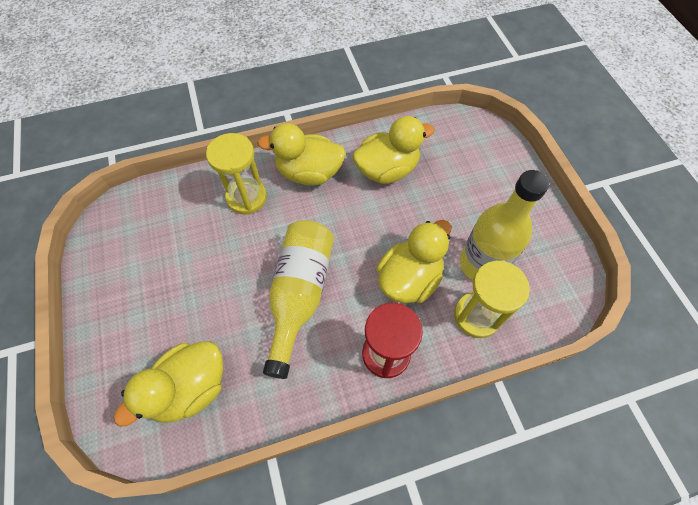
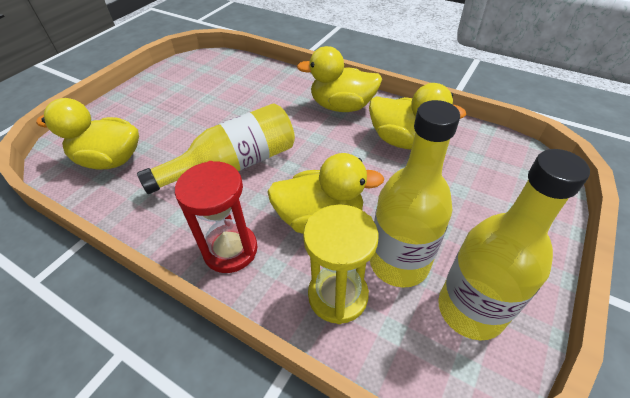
camera: 50 degrees right, 15 degrees down
(246, 197) = (283, 94): yellow hourglass -> none
(309, 173) = (342, 106): yellow duck -> yellow duck turned 45 degrees counterclockwise
(539, 257) = (470, 310): none -> yellow bottle

